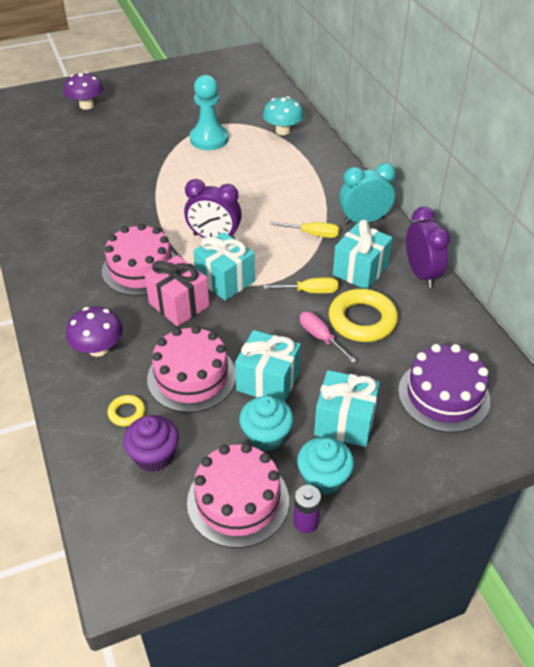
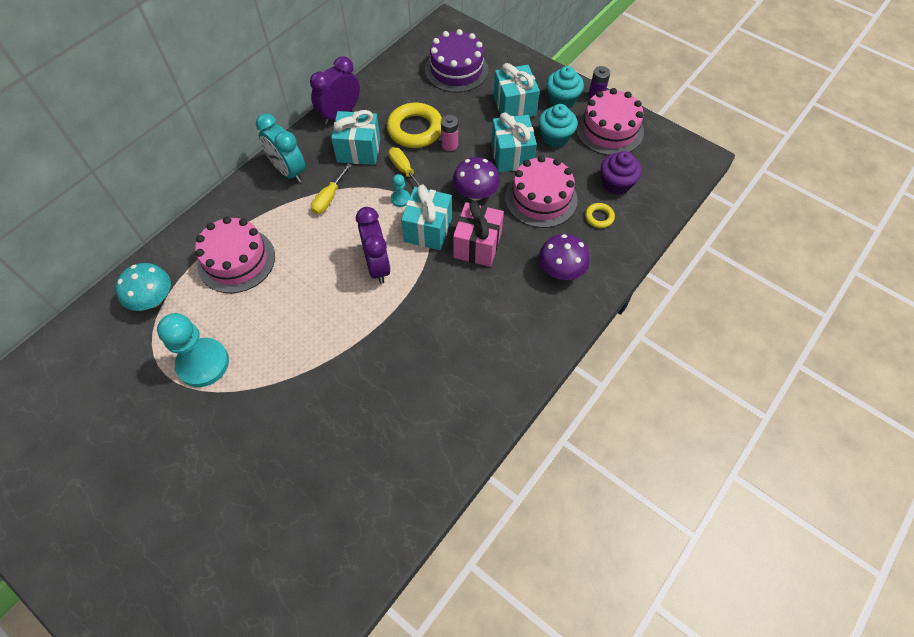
camera: 120 degrees left, 15 degrees up
(86, 105) = (176, 571): purple mushroom -> purple mushroom (475, 193)
(141, 269) = (454, 298): pink cake -> pink cake (236, 260)
(276, 276) = (400, 199): none -> turquoise pawn
(313, 234) = (329, 198): yellow screwdriver -> yellow screwdriver turned 135 degrees counterclockwise
(321, 338) = (449, 145): pink screwdriver -> pink battery

